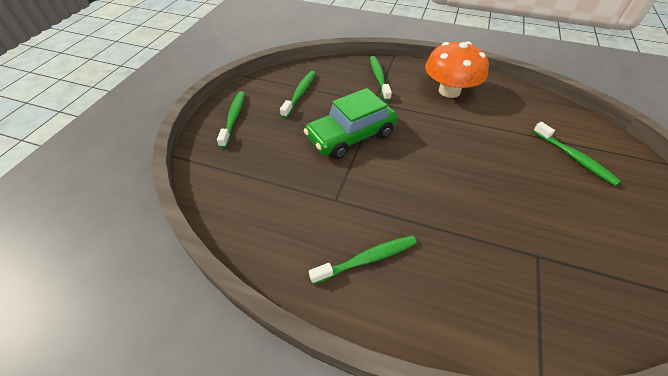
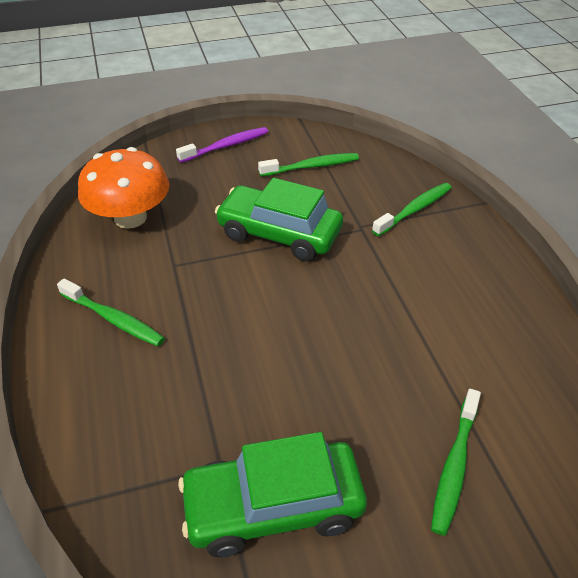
camera: 55 degrees right, 5 degrees down
(234, 118) = (226, 146): green toothbrush -> purple toothbrush
(449, 91) = (463, 282): orange mushroom -> orange mushroom (130, 218)
(579, 243) = (273, 506): none -> green car

